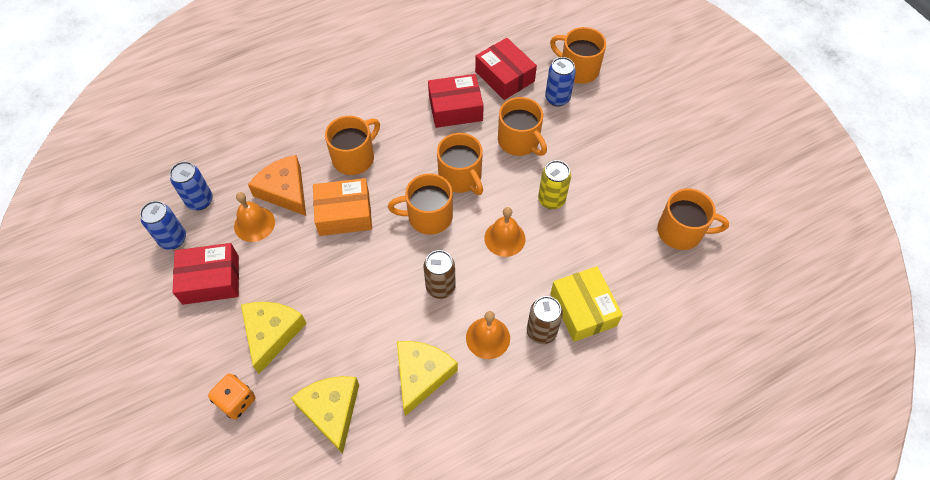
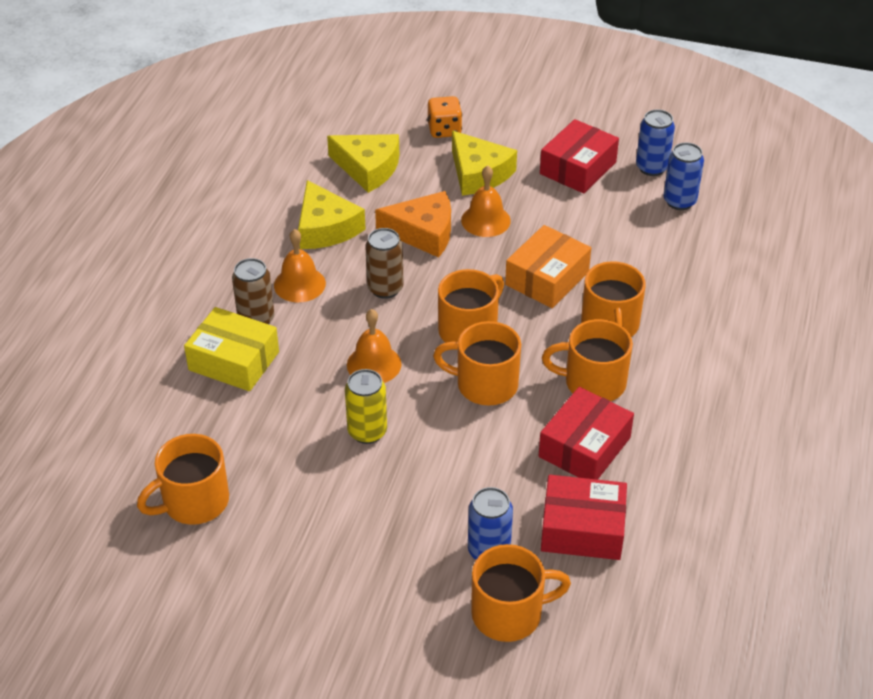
camera: 135 degrees right, 15 degrees down
(254, 224) = (608, 219): orange bell -> orange bell (485, 220)
(285, 191) = (625, 257): orange cheese -> orange cheese (423, 232)
(519, 141) = (471, 465): orange mug -> orange mug (593, 383)

